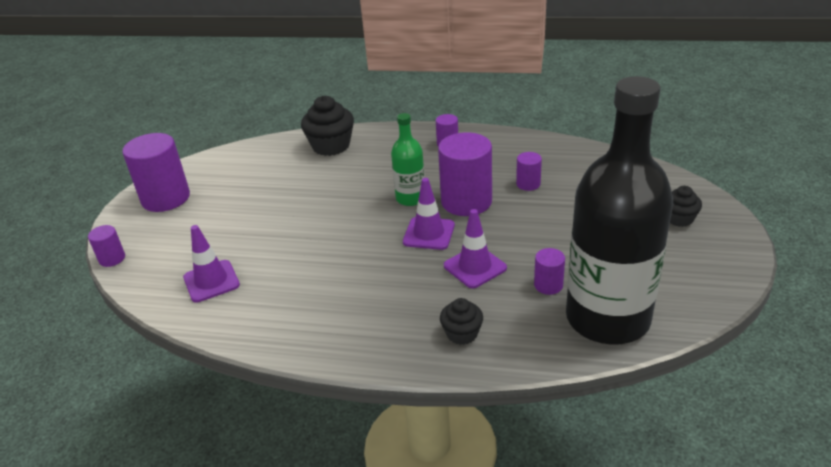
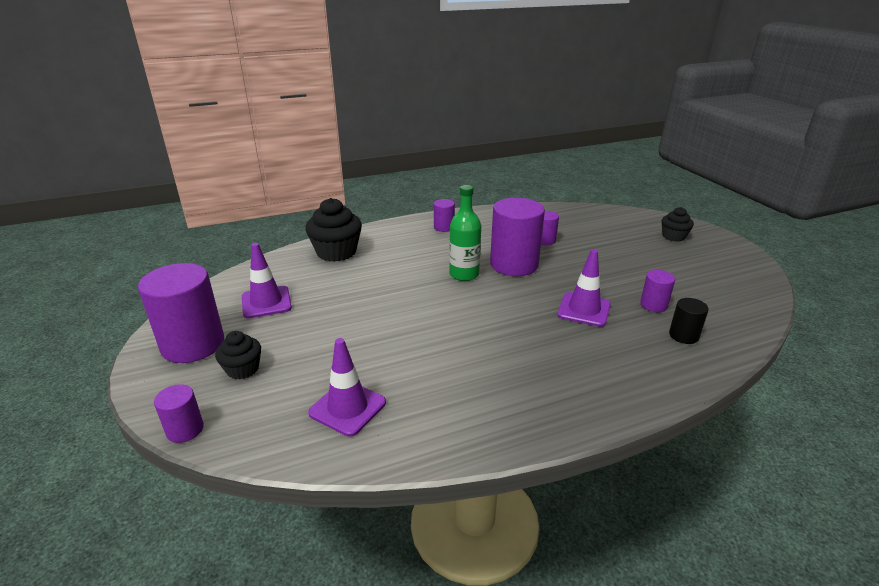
camera: 35 degrees left, 5 degrees down
(429, 233) = (514, 296): purple traffic cone -> purple traffic cone (266, 302)
(462, 333) = (642, 364): black cupcake -> black cupcake (242, 369)
(536, 324) = (683, 335): none -> black cylinder
(607, 318) = (722, 314): black bottle -> none

